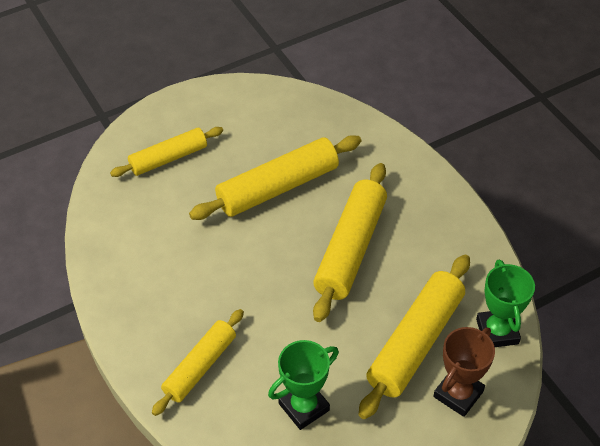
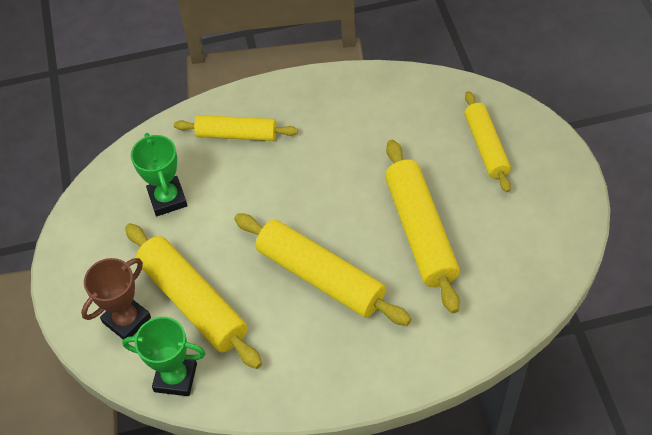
camera: 110 degrees right, 5 degrees up
(200, 367) = (236, 134): yellow rolling pin -> yellow rolling pin turned 45 degrees counterclockwise
(458, 394) = (127, 320): brown trophy -> brown trophy turned 75 degrees clockwise

